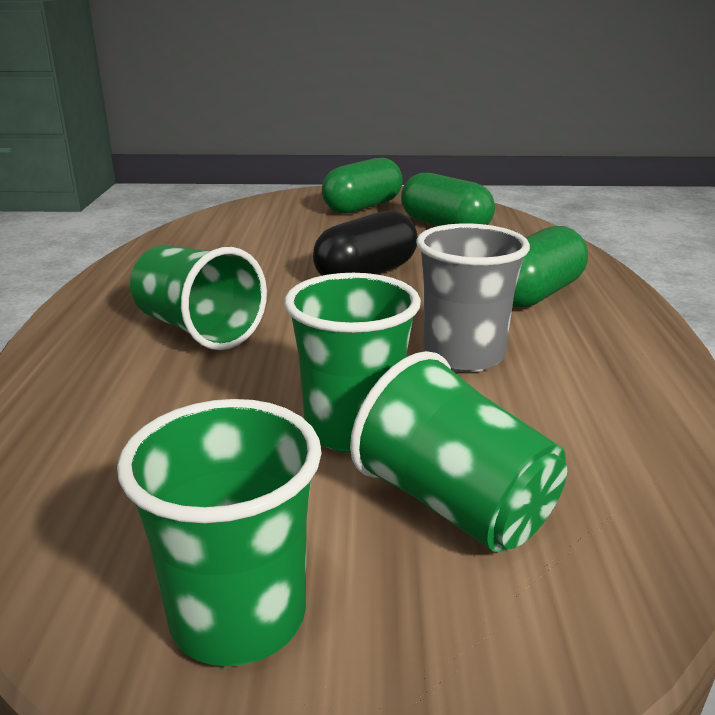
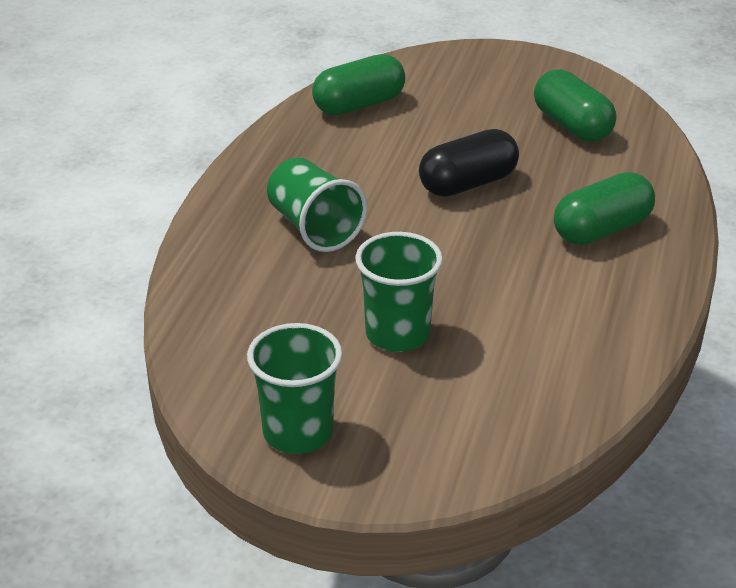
camera: 15 degrees right, 10 degrees up
(362, 207) = (504, 84): green capsule -> green capsule (359, 105)
(454, 505) = (438, 396): green cup -> none
(463, 356) = (504, 285): grey cup -> none

